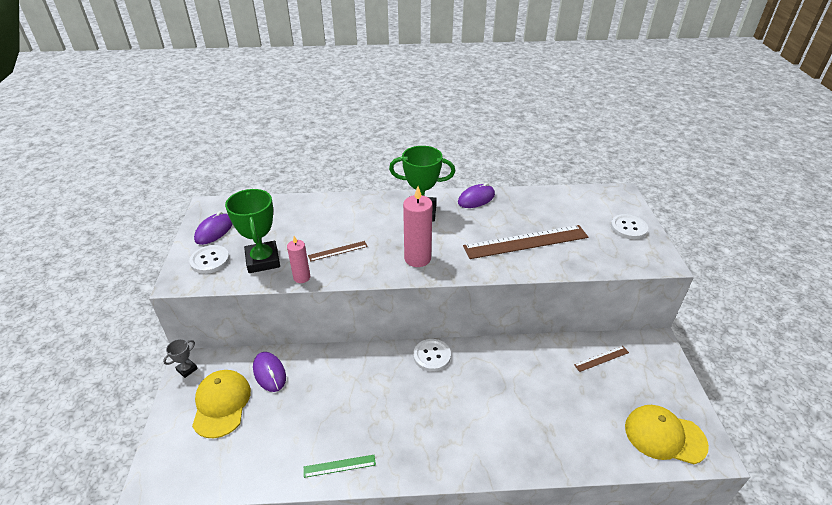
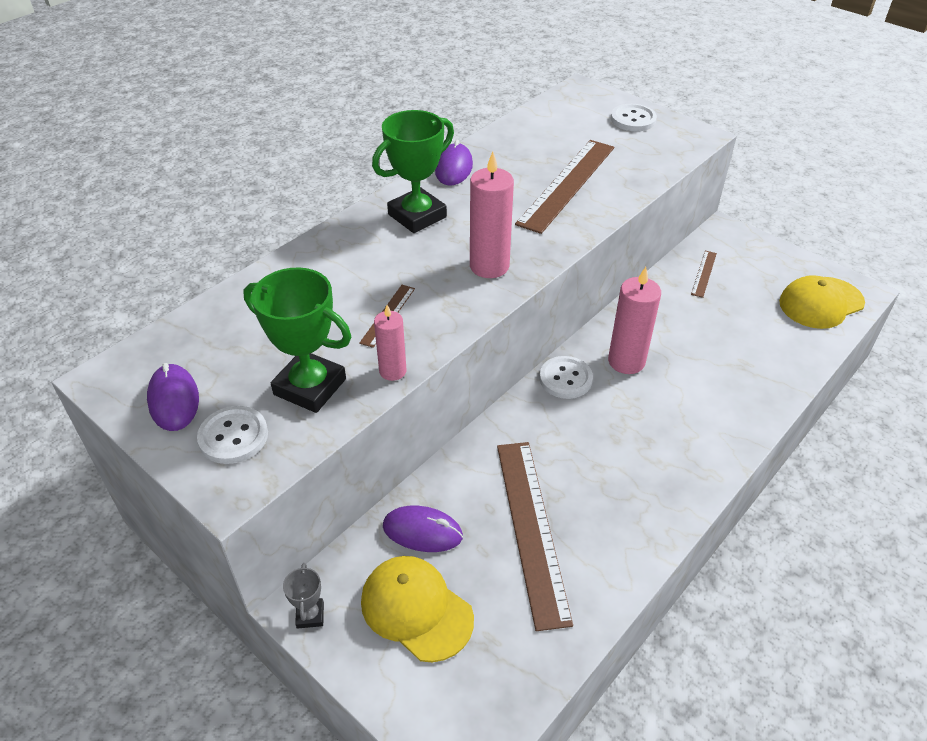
camera: 45 degrees left, 5 degrees up
(312, 414) = (531, 528): none -> brown ruler
(339, 466) = (627, 548): green ruler -> none
(478, 372) = (626, 361): none -> pink candle

